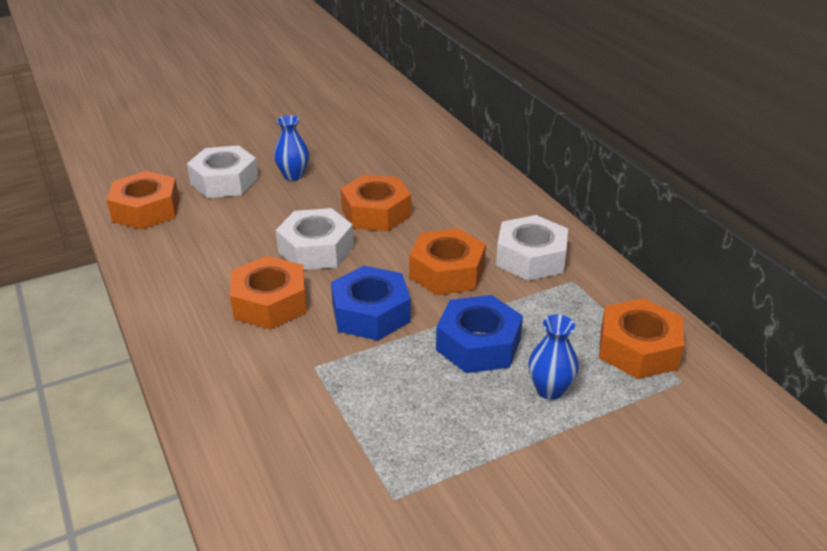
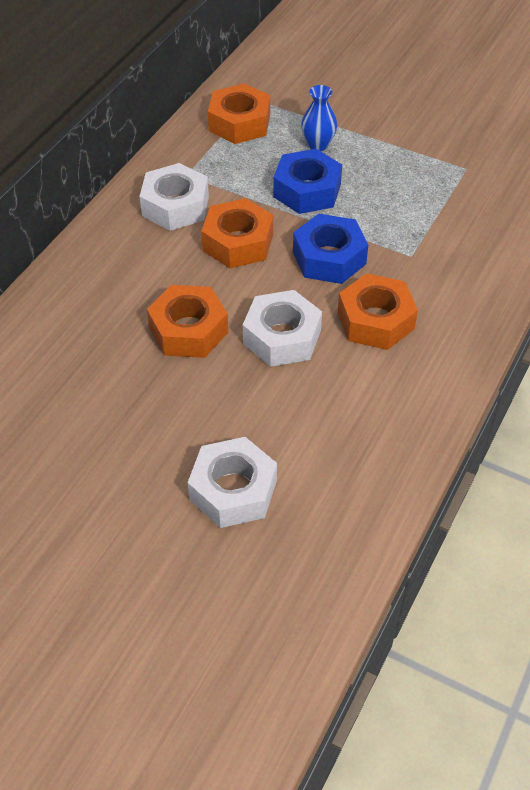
camera: 125 degrees left, 15 degrees up
(146, 210) = (343, 516): orange nut -> none
(293, 175) = (172, 437): blue vase -> none

